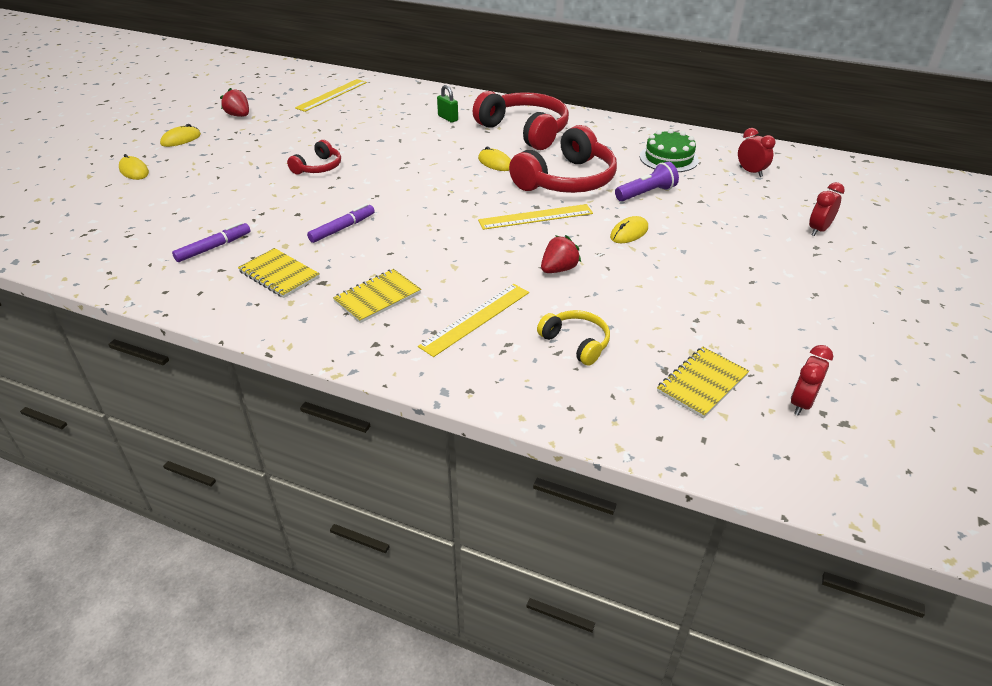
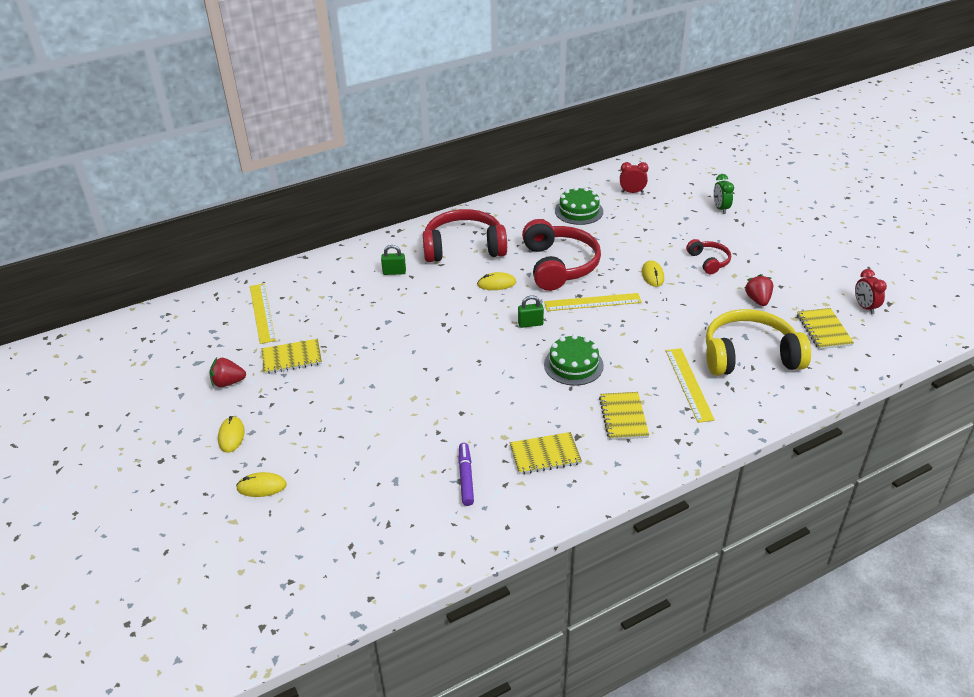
camera: 50 degrees left, 0 degrees up
(291, 124) = (292, 358): none -> yellow notebook
(318, 167) = (395, 372): red headphones -> red headphones (709, 261)
(342, 228) = (510, 397): purple marker -> none
(426, 242) = (573, 365): none -> green cake
(459, 199) = (530, 324): none -> green padlock
(535, 217) = (592, 302): yellow ruler -> yellow ruler turned 60 degrees clockwise
(558, 269) = (666, 324): red strawberry -> red strawberry (758, 300)
(576, 343) = (749, 356): yellow headphones -> yellow headphones, size x1.97
(646, 193) = (613, 243): purple flashlight -> none
(818, 230) = (720, 208): red clock -> green clock

